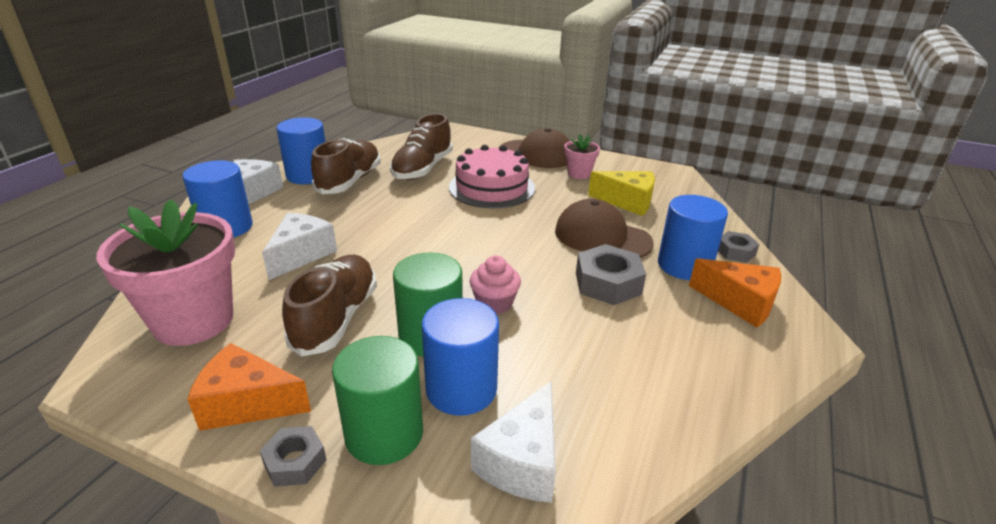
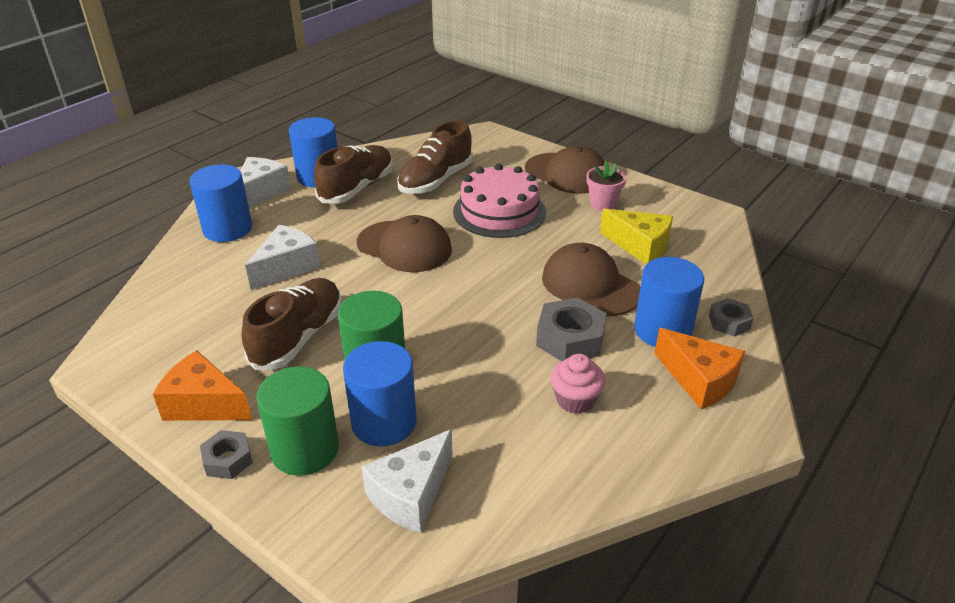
camera: 15 degrees right, 5 degrees up
(193, 321) = (178, 321): pink flower pot -> none
(415, 224) = (404, 246): none -> brown cap
(494, 303) = (447, 344): pink cupcake -> pink cupcake (575, 400)

